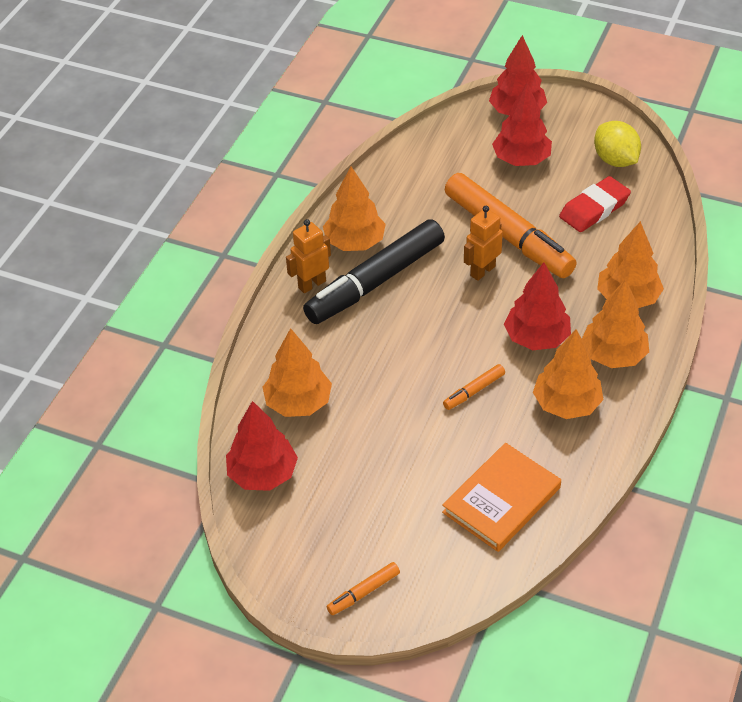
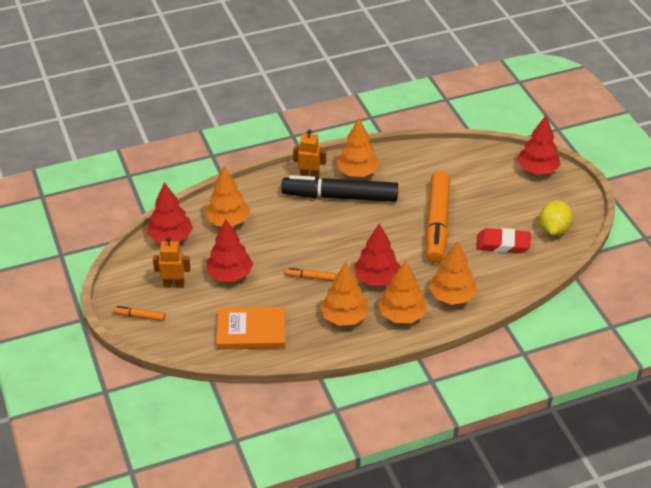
camera: 45 degrees right, 5 degrees down
(482, 271) = (398, 230): orange robot -> orange robot (174, 284)
(521, 159) = (502, 194): red tree -> red tree (229, 274)

